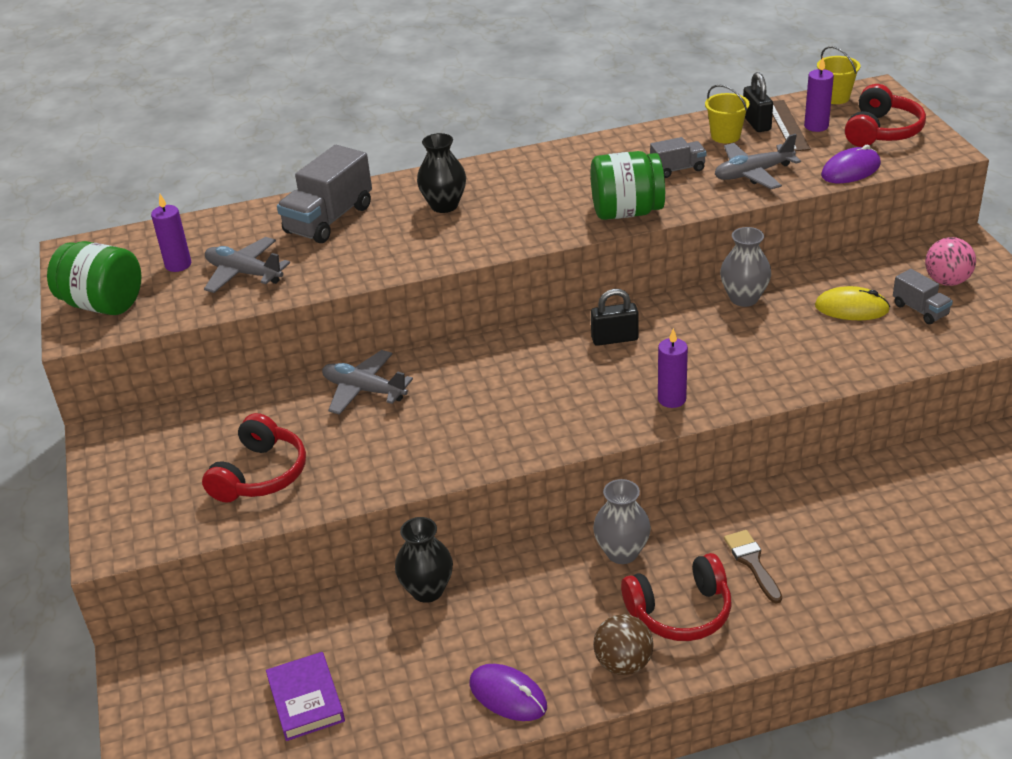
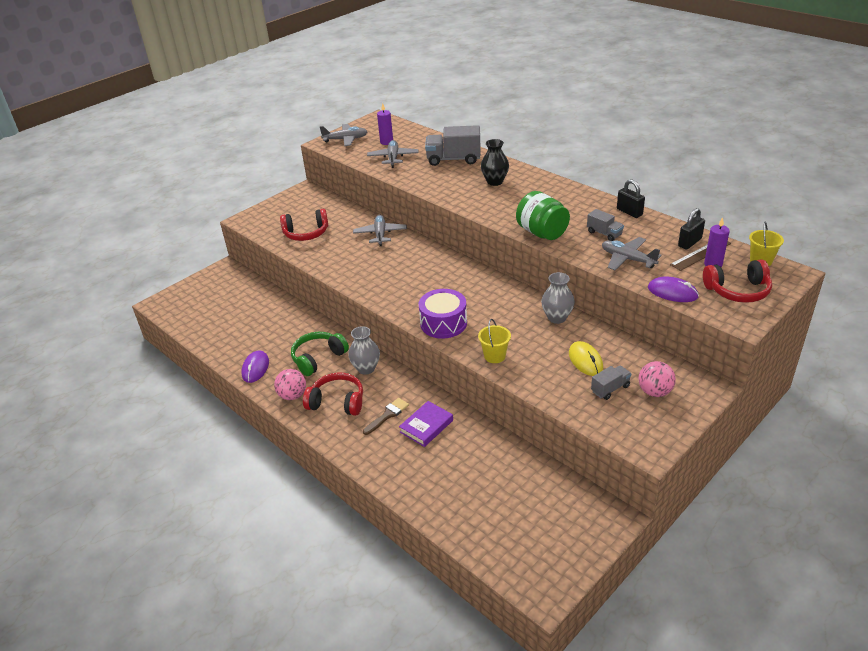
camera: 60 degrees right, 0 degrees up
(103, 304) = (345, 139): green jar -> grey plane
(306, 700) = (226, 316): purple book -> purple book (426, 426)
(427, 590) = (305, 321): black vase -> none
(548, 603) = (318, 358): none -> green headphones
(614, 339) = (479, 288): black padlock -> black padlock (629, 212)
(623, 663) = (292, 395): brown ball -> pink ball
(672, 399) = (443, 323): purple candle -> purple drum
(680, 611) = (337, 402): red headphones -> red headphones turned 150 degrees clockwise
(725, 136) = (661, 237): yellow bucket -> yellow bucket (494, 356)
(920, 310) = (610, 389): grey truck -> grey truck turned 150 degrees counterclockwise

